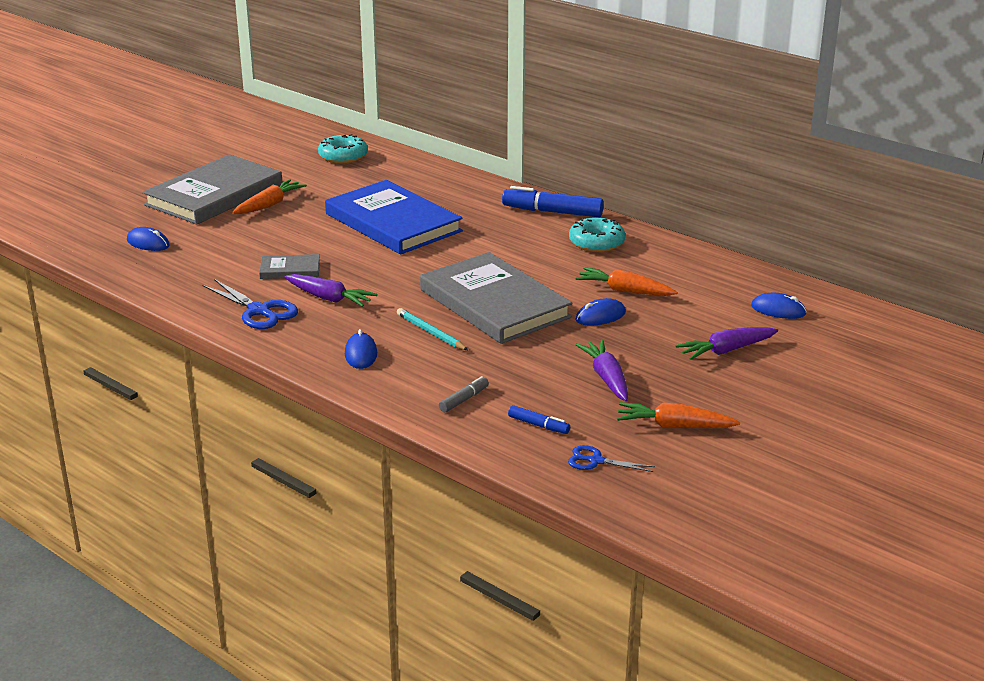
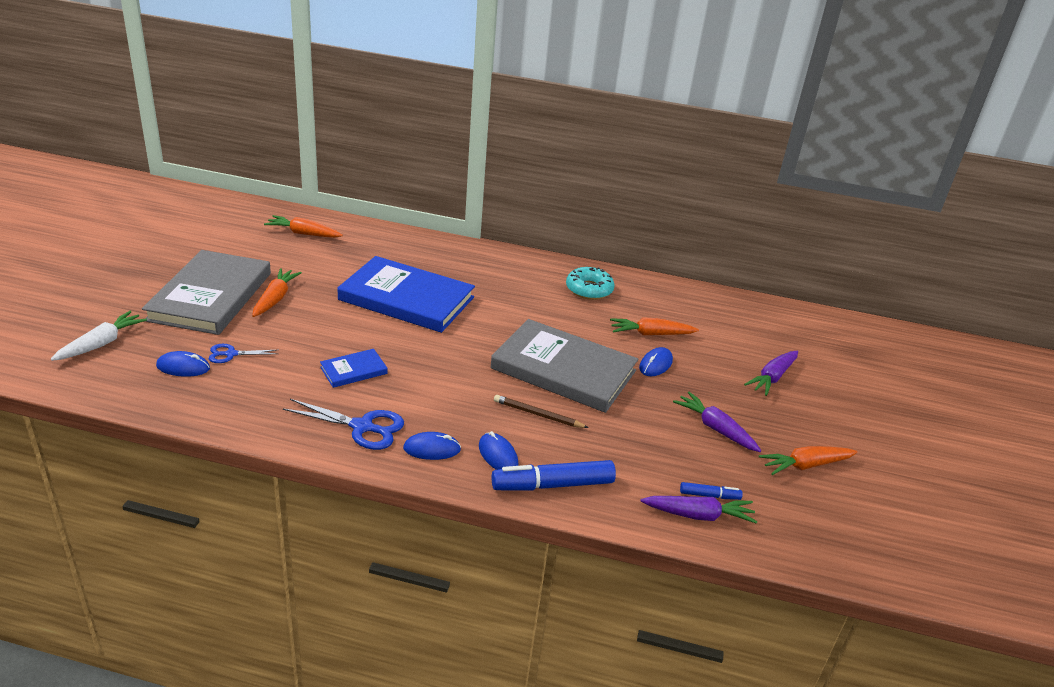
camera: 30 degrees left, 5 degrees up
(98, 216) = (101, 344): none -> white carrot
(290, 269) = (354, 370): grey book -> blue book
(329, 298) = (417, 396): purple carrot -> purple carrot (698, 515)
(343, 156) = (304, 234): turquoise donut -> orange carrot
(430, 332) = (538, 414): turquoise pencil -> brown pencil
(464, 399) = (628, 484): grey marker -> none
(552, 212) = (529, 264): blue marker -> blue marker (552, 485)
(595, 461) = (784, 522): blue scissors -> blue scissors (231, 354)
(778, 310) = (771, 329): blue mouse -> blue mouse (432, 449)

